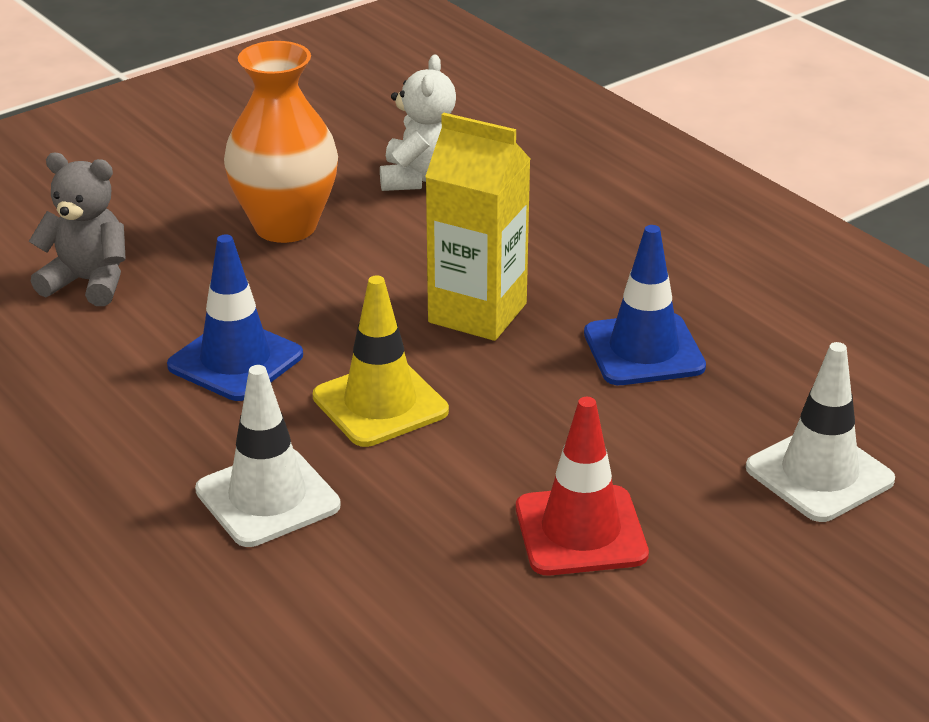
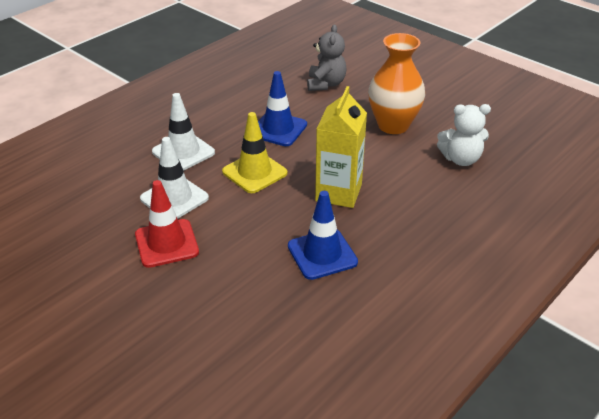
camera: 80 degrees right, 5 degrees up
(819, 474) = (221, 330): white traffic cone -> white traffic cone (174, 198)

